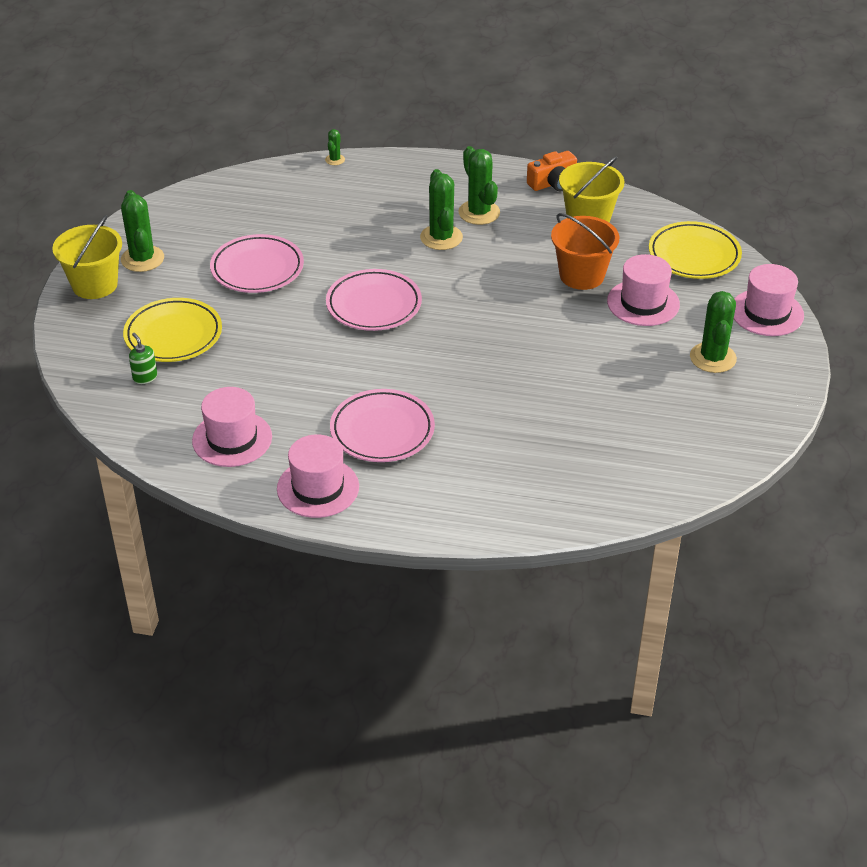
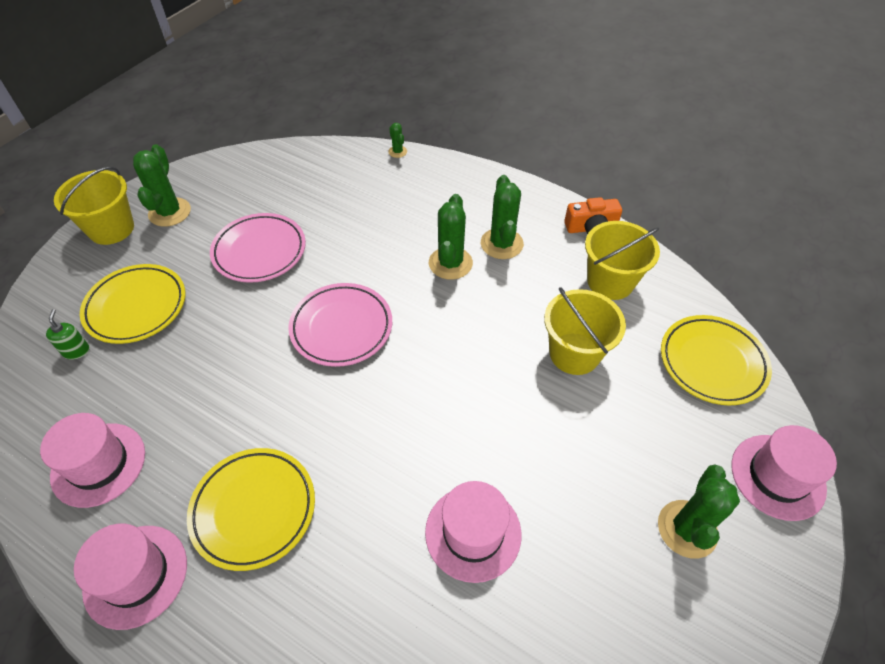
camera: 20 degrees right, 10 degrees up
(335, 160) = (397, 152): green cactus -> green cactus turned 60 degrees counterclockwise
(382, 431) = (254, 509): pink plate -> yellow plate
(581, 275) = (574, 353): orange bucket -> yellow bucket
(643, 303) = (629, 413): pink hat -> pink hat (473, 533)

